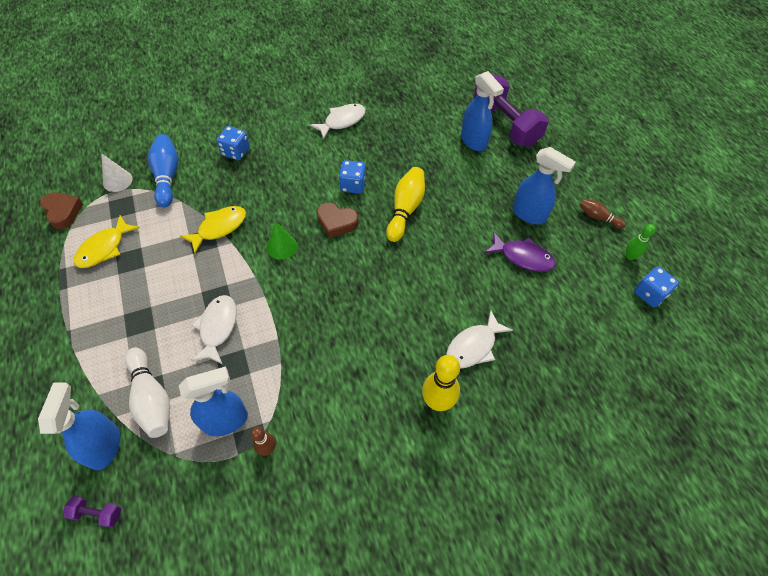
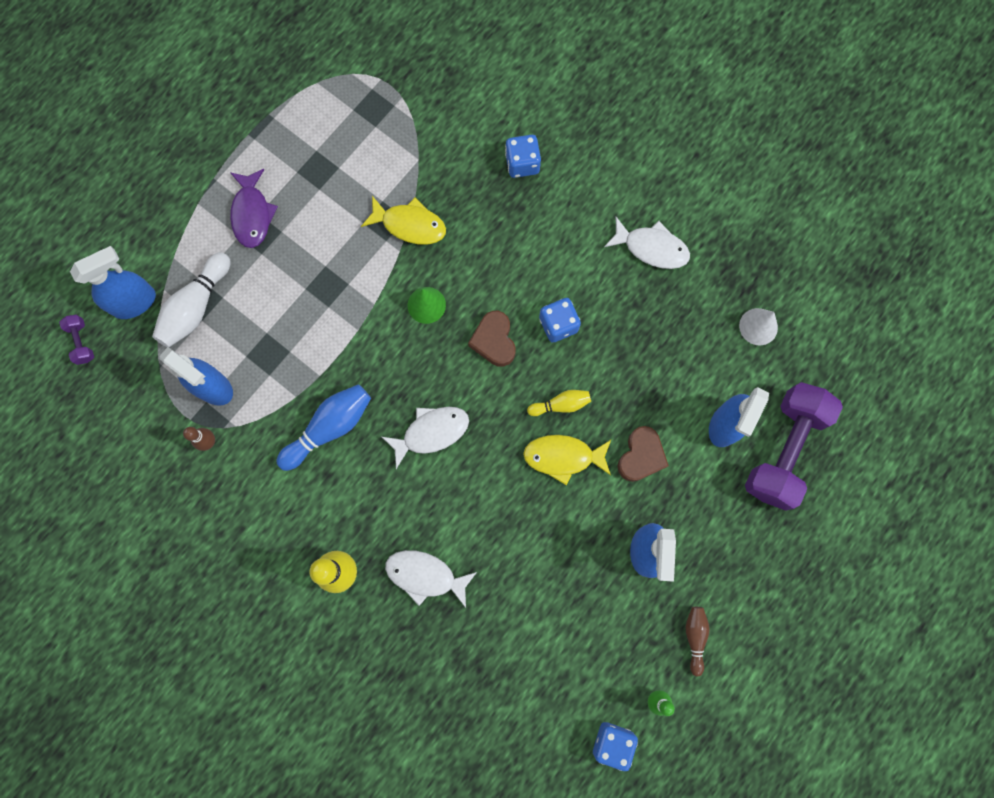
camera: 60 degrees right, 20 degrees up
(63, 212) = (331, 58): brown heart -> brown heart (641, 456)
(104, 248) = (316, 134): yellow fish -> yellow fish (563, 457)
(117, 181) = (402, 75): white cone -> white cone (758, 326)
(167, 176) = (440, 120): blue bowling pin -> blue bowling pin (329, 428)
(218, 327) = (297, 311): white fish -> white fish (431, 432)
(405, 209) = (561, 405): yellow bowling pin -> yellow bowling pin, size x0.57
(523, 257) = (575, 573): purple fish -> purple fish (252, 214)

